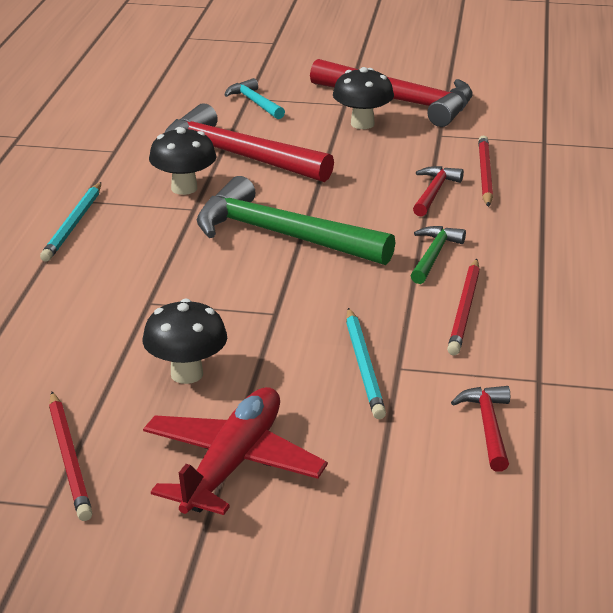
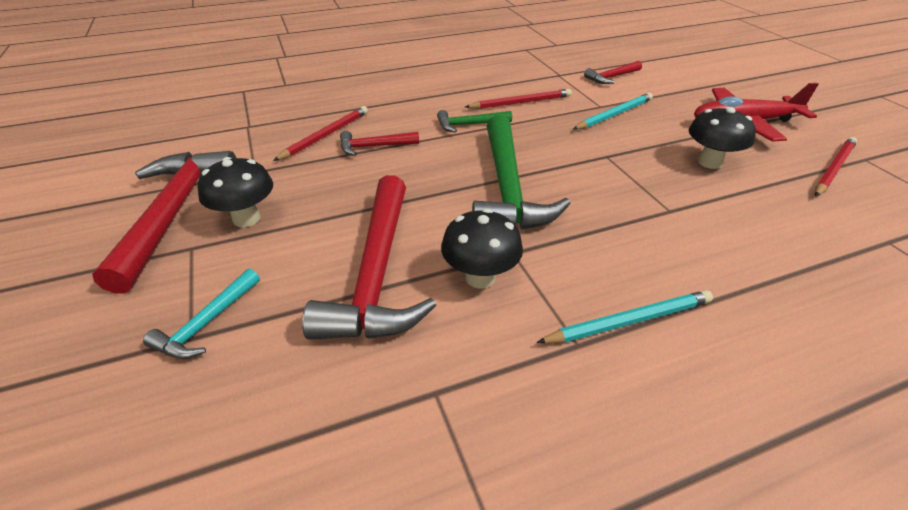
camera: 120 degrees left, 10 degrees up
(484, 174) = (325, 135): red pencil -> red pencil turned 150 degrees clockwise

